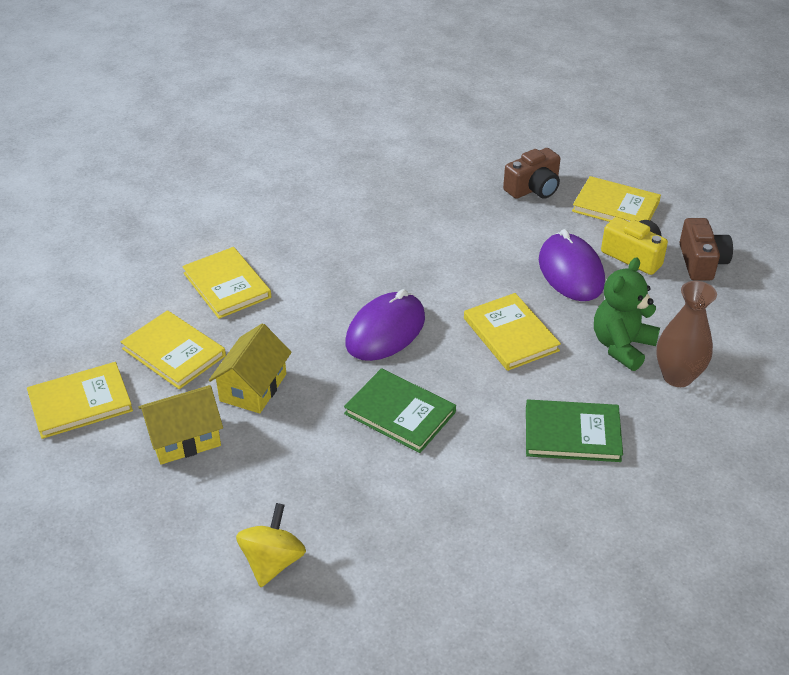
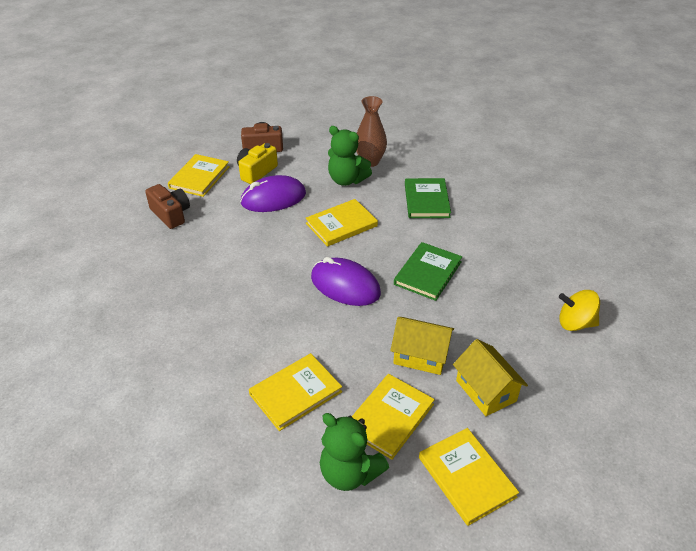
camera: 95 degrees left, 0 degrees up
(119, 318) = (349, 472): none -> green teddy bear

